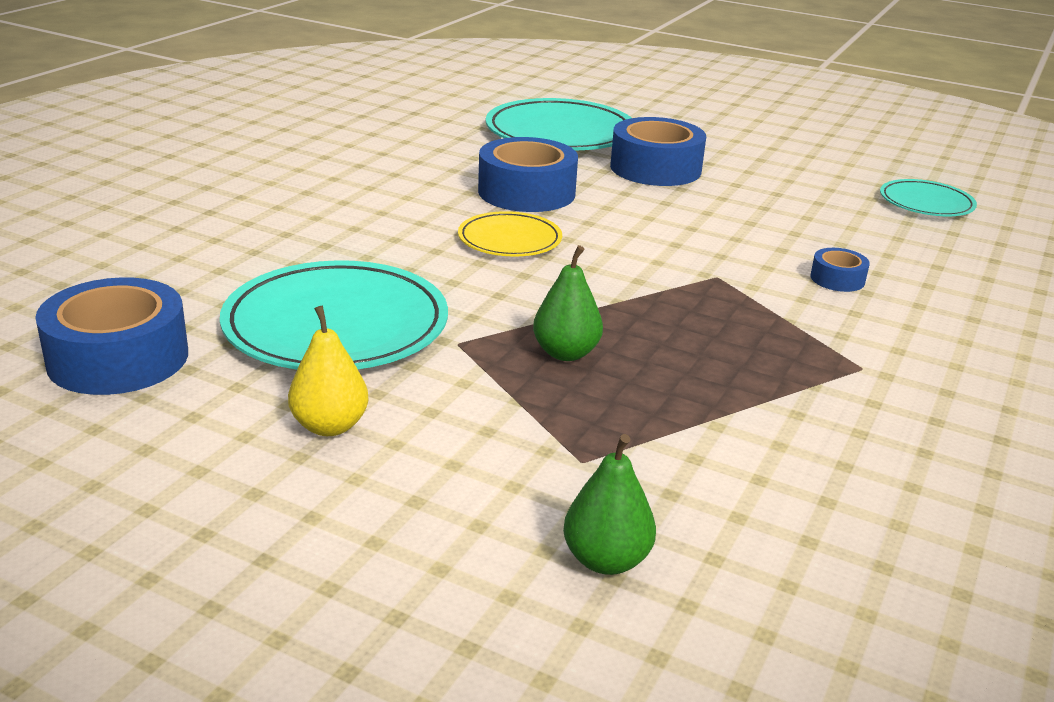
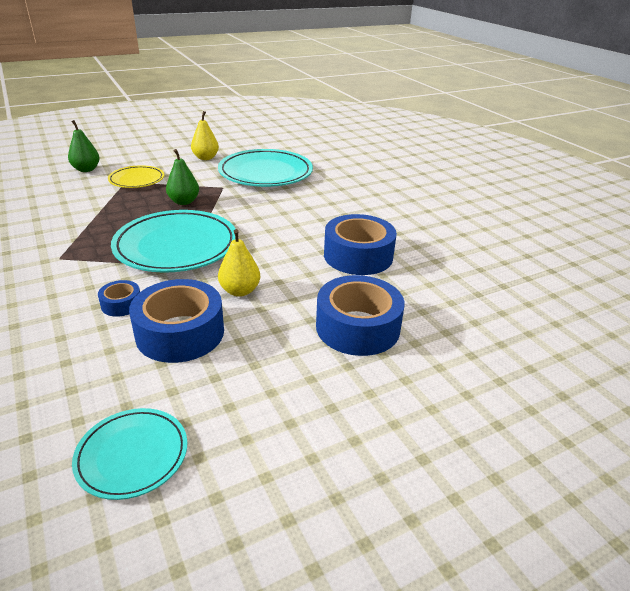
camera: 125 degrees right, 5 degrees up
(118, 358) = (288, 144): blue tape -> blue tape (180, 333)
(509, 240) = (298, 227): yellow plate -> yellow plate (137, 180)
(560, 133) = (469, 317): turquoise plate -> turquoise plate (176, 246)
(701, 230) = (240, 291): none -> yellow pear

